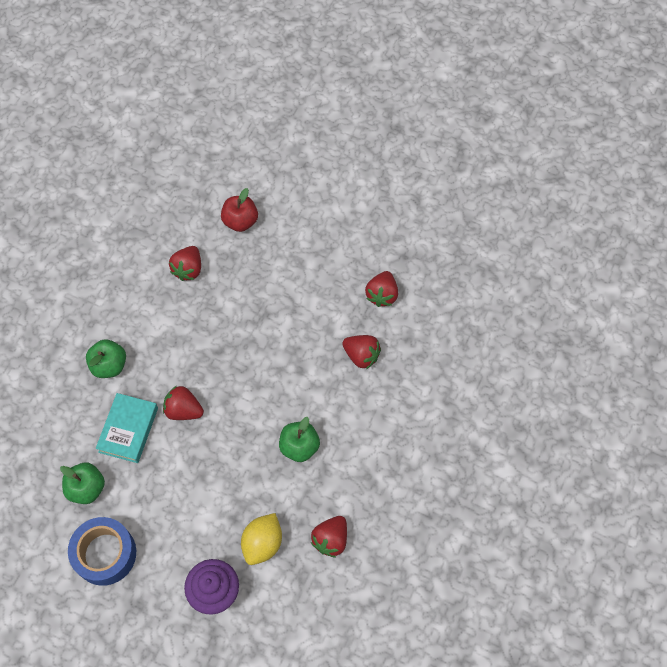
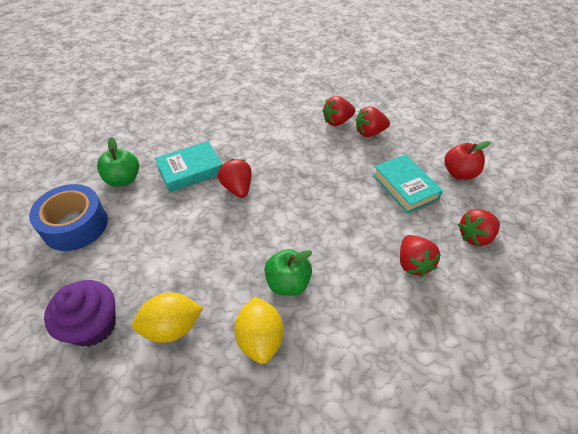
camera: 45 degrees right, 15 degrees down
(109, 365) = (227, 131): green apple -> none
(240, 221) = (402, 122): red apple -> red apple (458, 173)
(302, 292) = (405, 187): none -> turquoise book
(321, 496) = (259, 338): none -> yellow lemon
(331, 539) = (225, 385): red strawberry -> red strawberry (369, 132)

